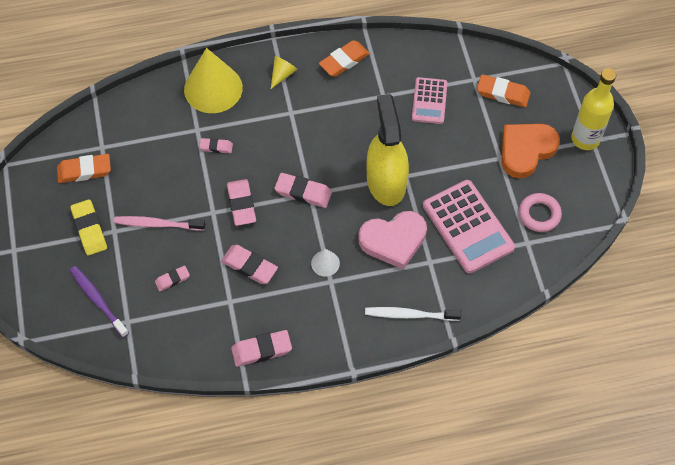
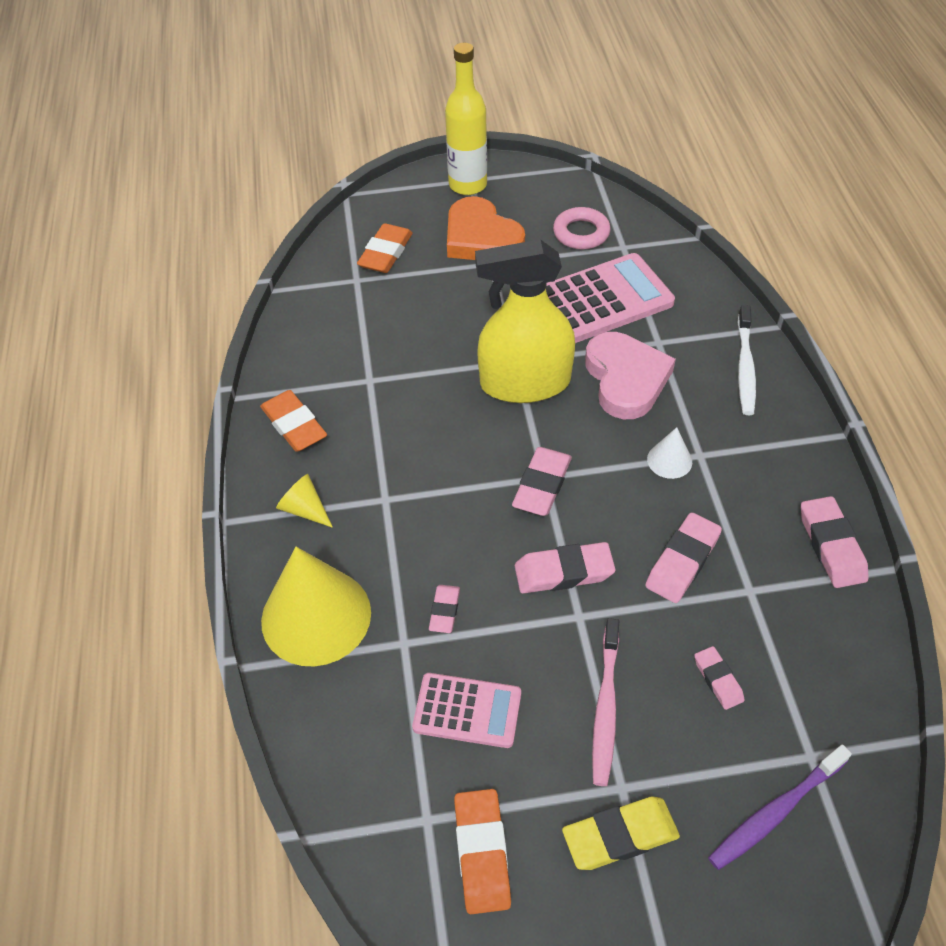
camera: 85 degrees left, 10 degrees down
(429, 101) = (387, 328): pink calculator -> pink calculator (467, 711)

